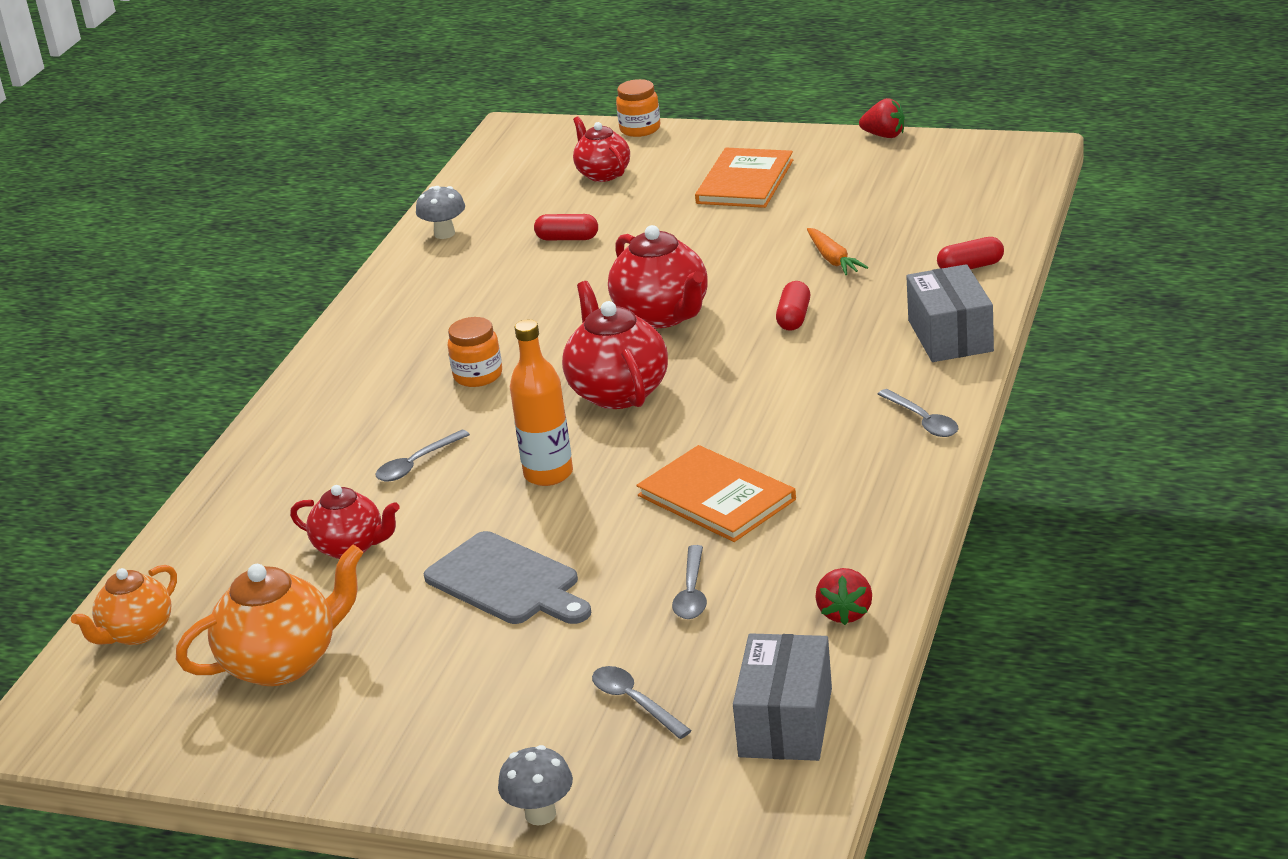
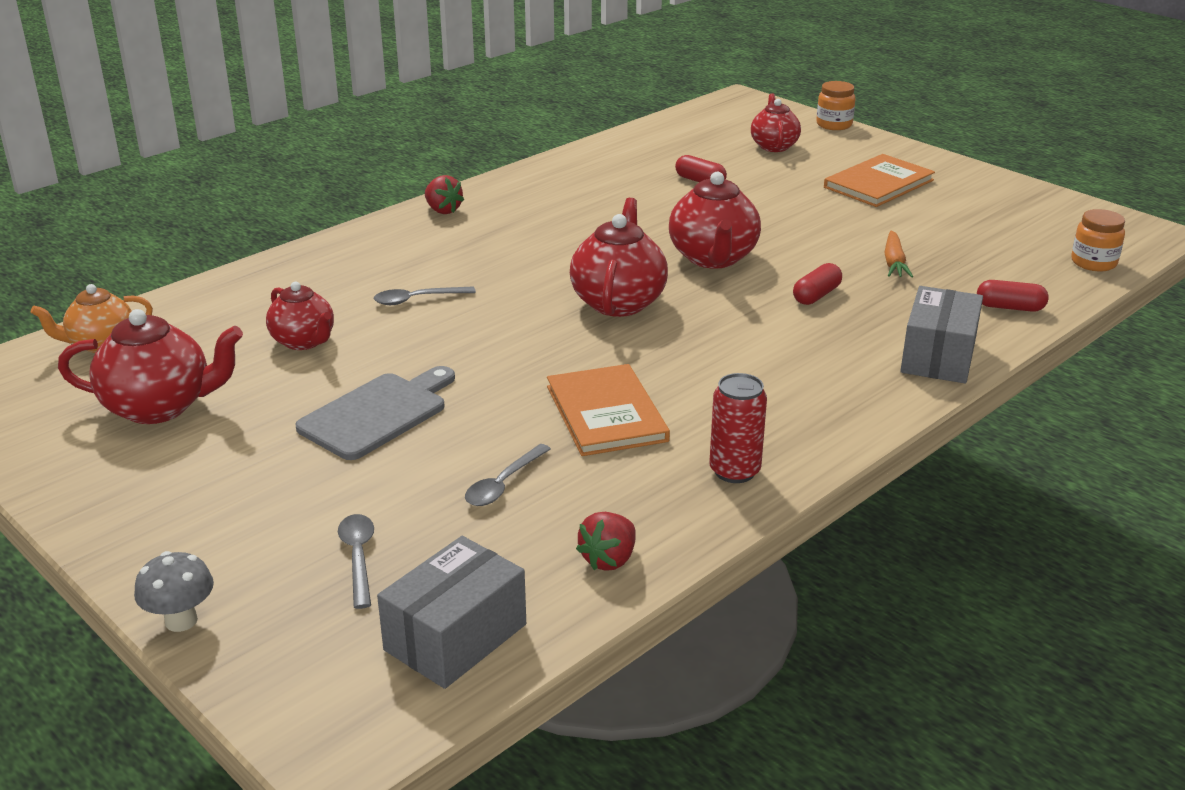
camera: 25 degrees right, 0 degrees up
(283, 663) = (160, 407): orange teapot -> red teapot
(444, 234) = (616, 151): grey mushroom -> none
(478, 376) = (530, 253): orange jar -> orange jar (1093, 263)
(507, 582) = (377, 414): grey cutting board -> grey cutting board turned 120 degrees counterclockwise
(548, 474) = (500, 343): orange bottle -> none
(875, 501) = (734, 471): none -> red can
(884, 135) = (1029, 185): red strawberry -> red strawberry (443, 210)
(922, 421) = (844, 418): grey spoon -> none

